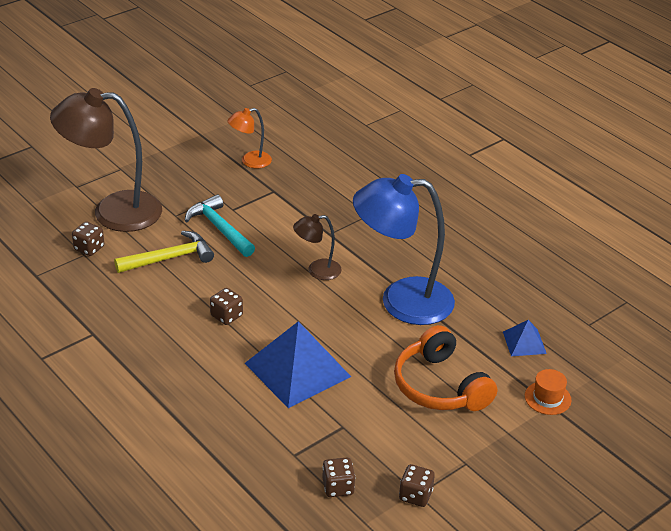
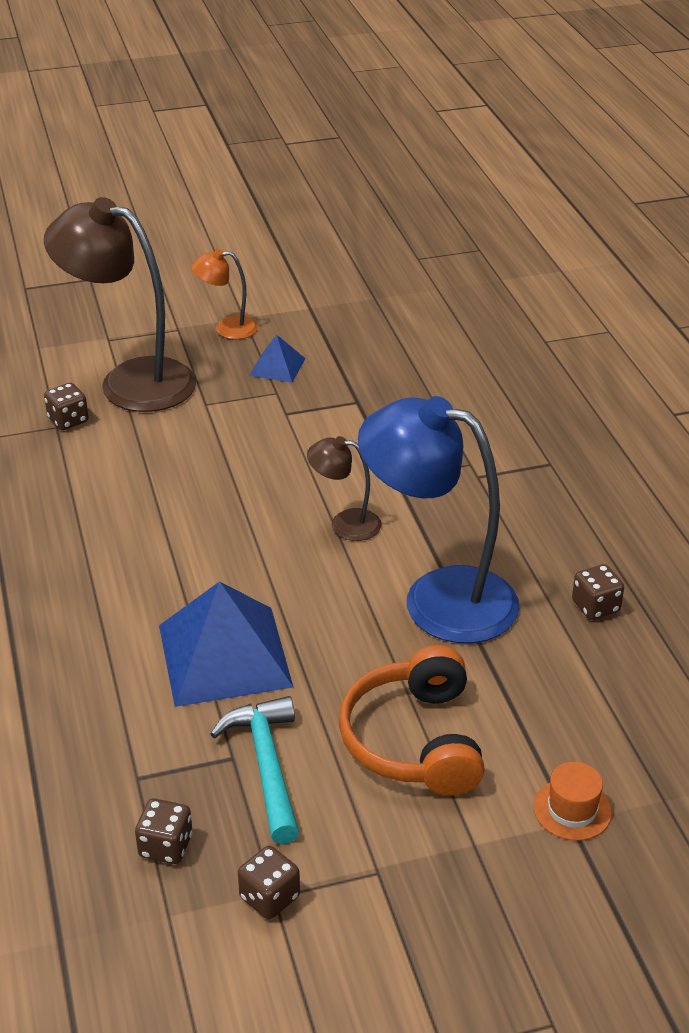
camera: 25 degrees right, 0 degrees up
(169, 258) = (159, 457): yellow hammer -> none
(219, 228) = (251, 434): turquoise hammer -> turquoise hammer (267, 766)
(226, 316) = (180, 554): brown dice -> brown dice (595, 606)
(250, 161) = (351, 356): orange lamp -> orange lamp (227, 328)
(524, 342) = (588, 711): blue pyramid -> blue pyramid (277, 367)

